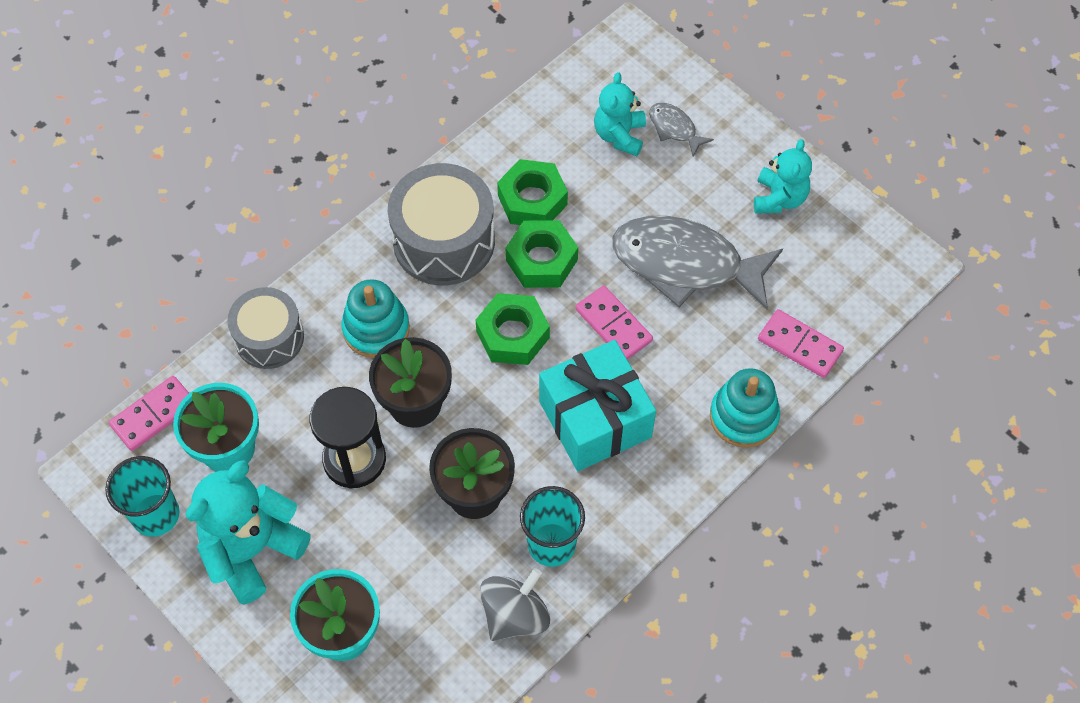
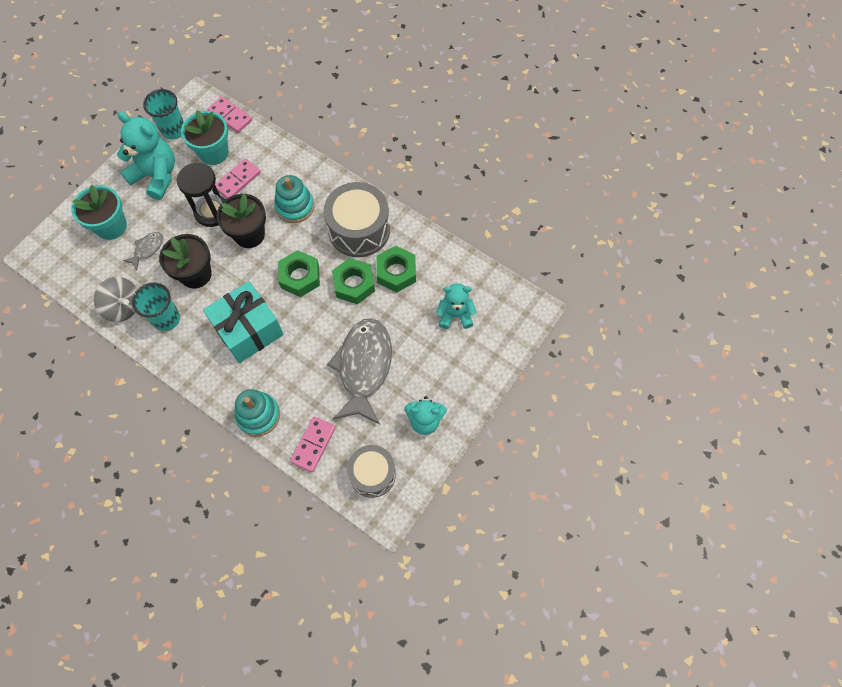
camera: 80 degrees right, 5 degrees up
(269, 338) = (282, 157): grey drum -> grey drum (372, 474)
(613, 325) = (314, 331): pink domino -> pink domino (238, 180)
(674, 128) = (467, 347): grey fish -> grey fish (147, 249)

